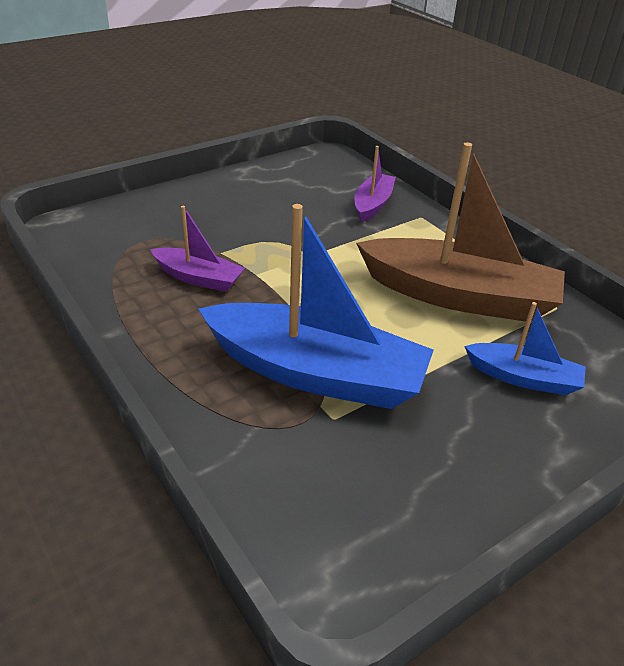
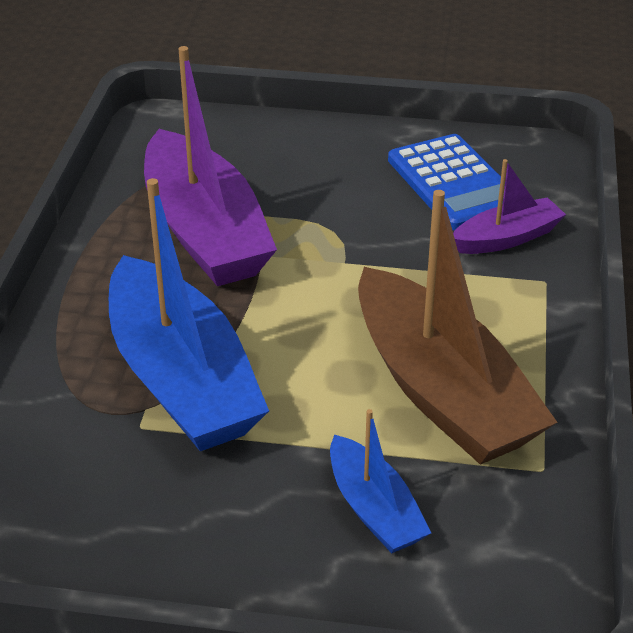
camera: 45 degrees right, 0 degrees up
(199, 278) = (205, 232): purple boat -> purple boat, size x1.99
(306, 189) = (454, 183): none -> blue calculator

